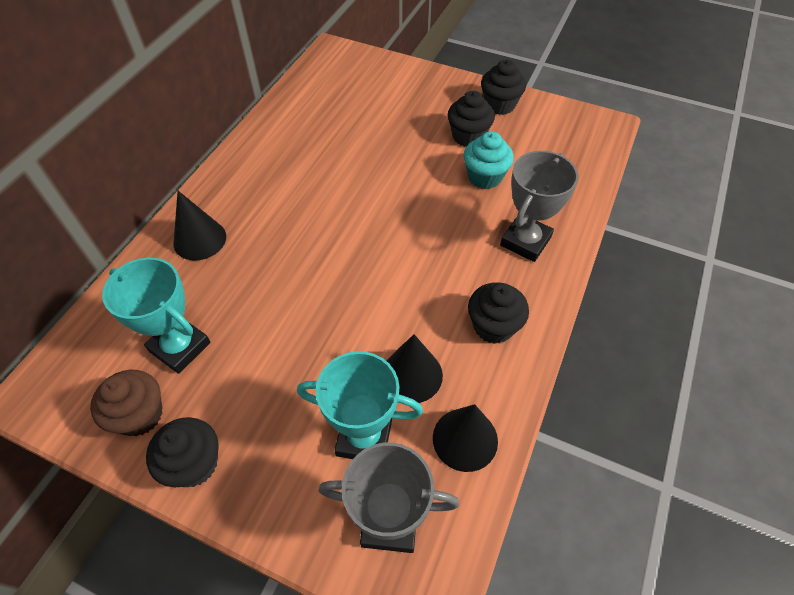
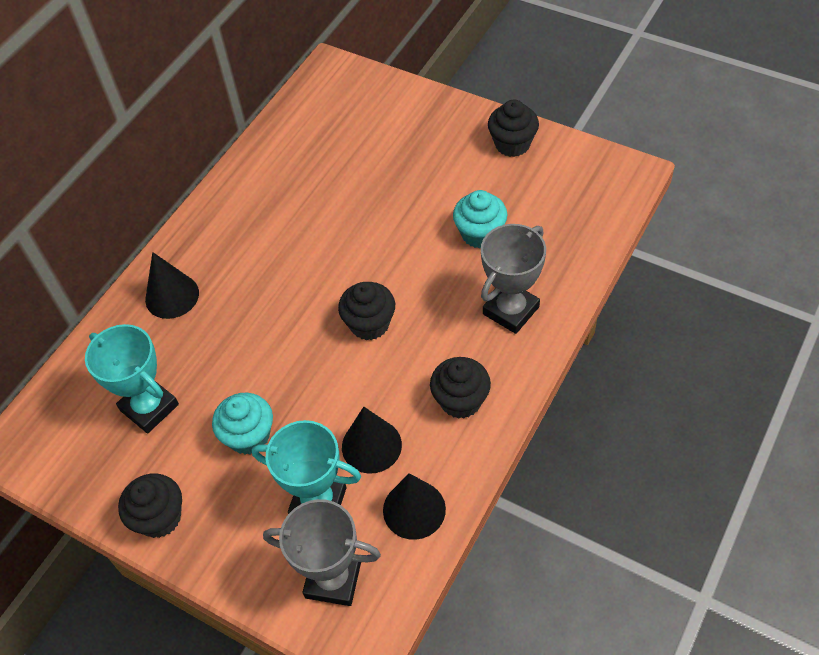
camera: 10 degrees right, 0 degrees up
(140, 415) = (111, 471): brown cupcake -> none
(285, 371) = (249, 436): none -> turquoise cupcake
(468, 136) = (470, 183): black cupcake -> black cupcake (369, 324)

